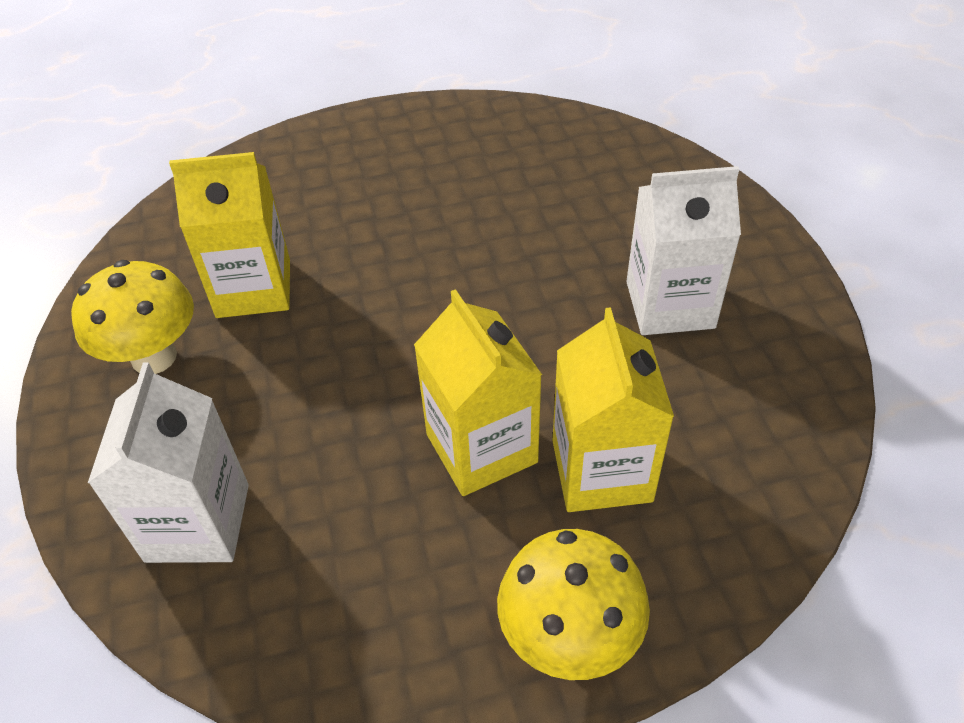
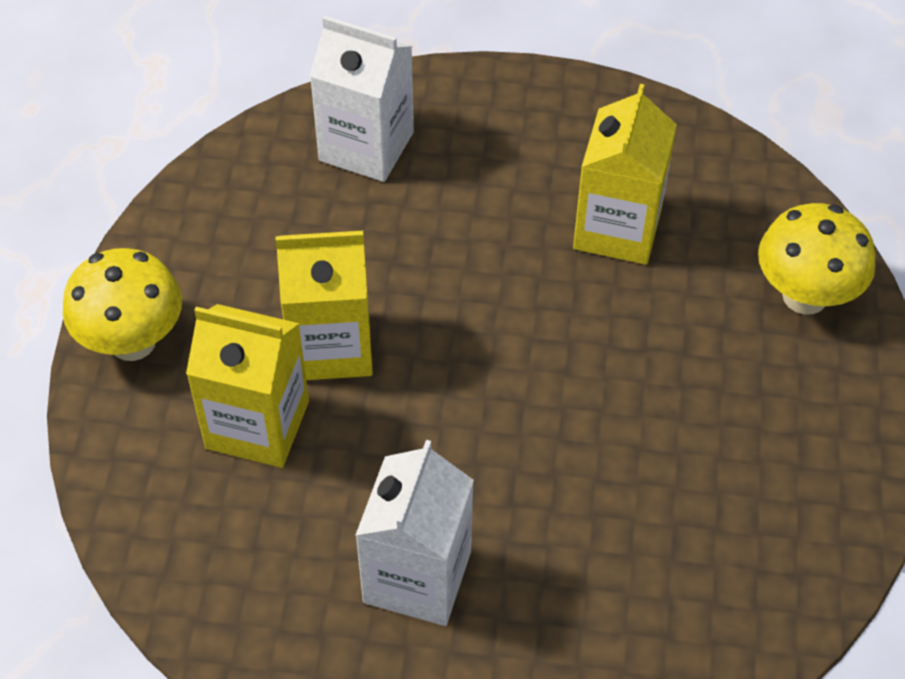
camera: 110 degrees right, 5 degrees up
(154, 357) = (560, 144): yellow mushroom -> yellow mushroom (804, 296)

